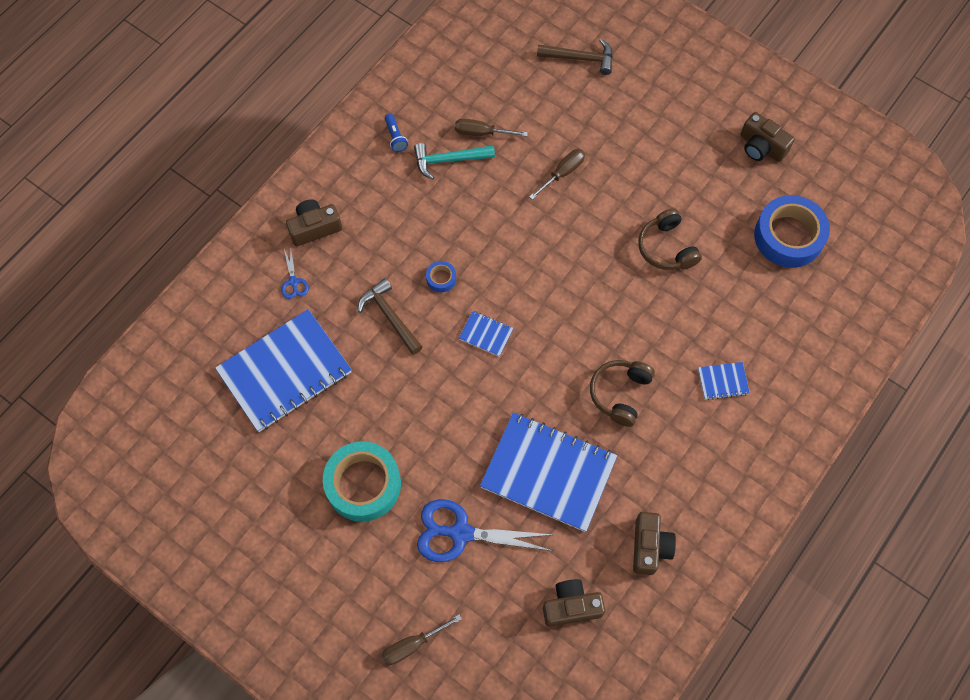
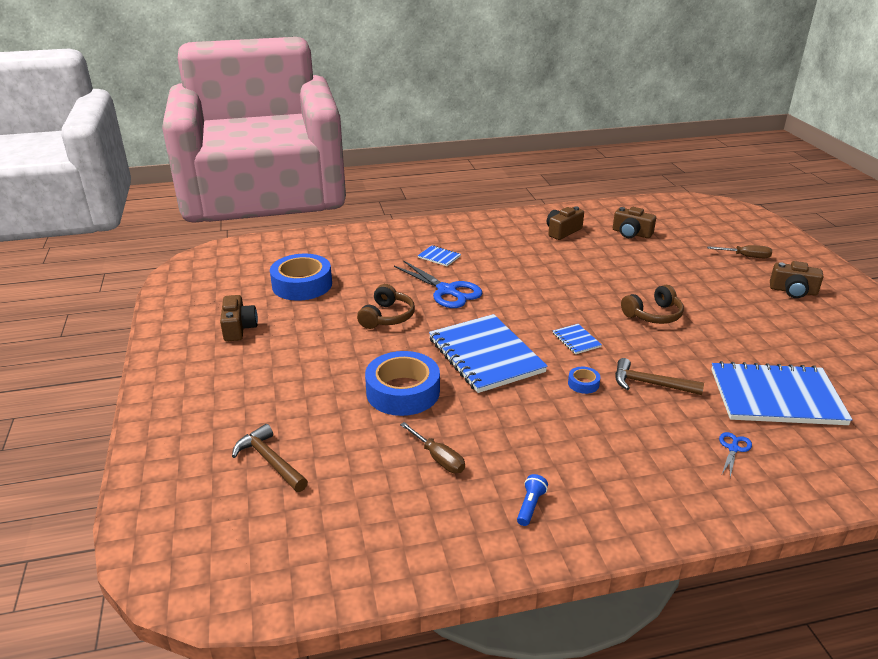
camera: 140 degrees left, 35 degrees down
(314, 228) = (683, 477): brown camera -> brown camera (793, 291)
(363, 484) = (739, 318): turquoise tape -> none
(390, 316) = (650, 384): brown hammer -> brown hammer turned 105 degrees clockwise
(449, 160) = (494, 455): turquoise hammer -> none
(460, 533) = (680, 276): blue scissors -> blue scissors (447, 291)
(548, 473) = (595, 272): blue notebook -> blue notebook (485, 355)
(563, 173) = (403, 392): brown screwdriver -> blue tape
(620, 393) = (510, 278): brown headphones -> brown headphones (653, 315)

